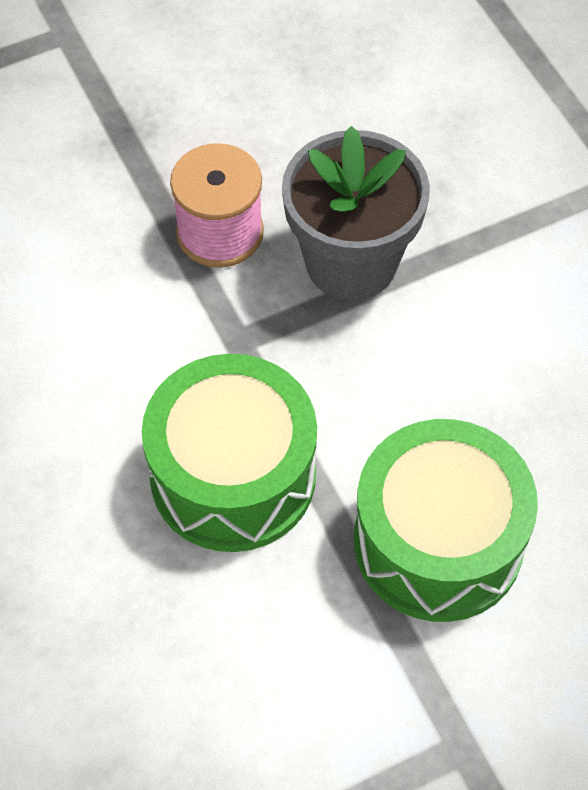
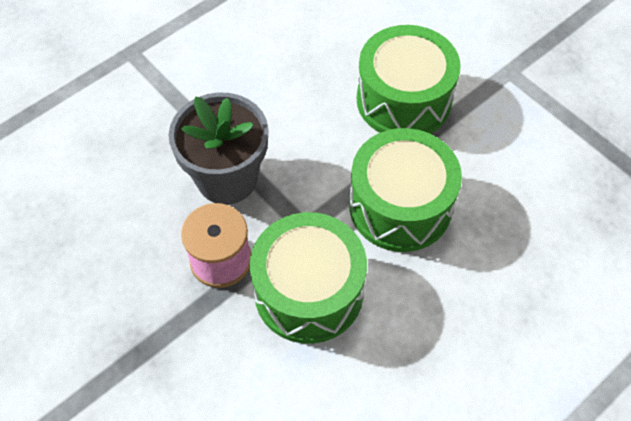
camera: 105 degrees left, 0 degrees up
(135, 323) = (308, 291): none -> green drum

